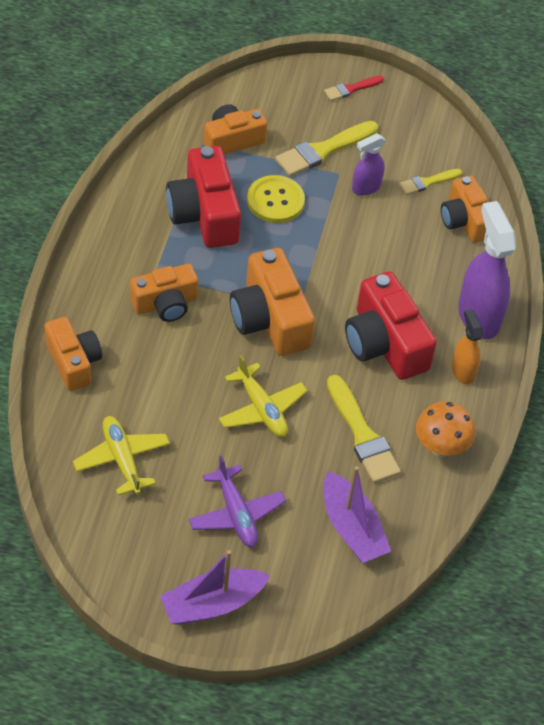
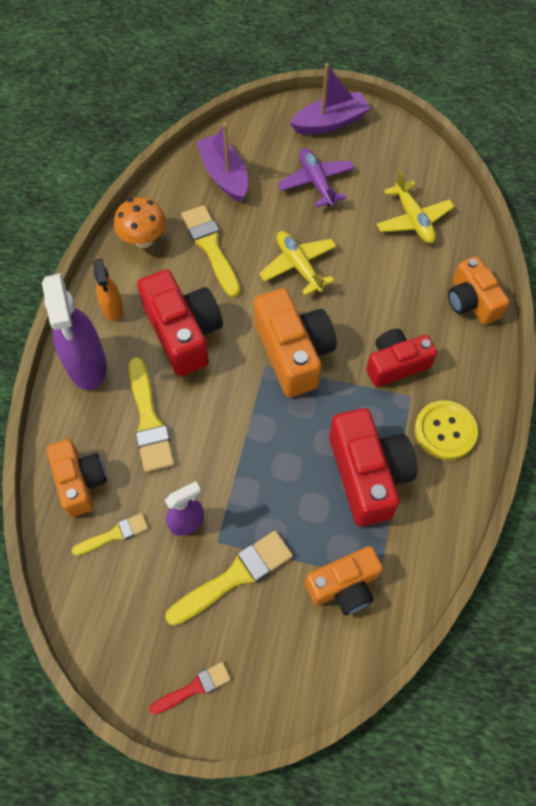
camera: 175 degrees left, 10 degrees up
(165, 303) = (396, 364): orange camera -> red camera
(275, 201) = (290, 497): yellow button -> yellow button (445, 431)
(409, 266) = (149, 420): none -> yellow brush

